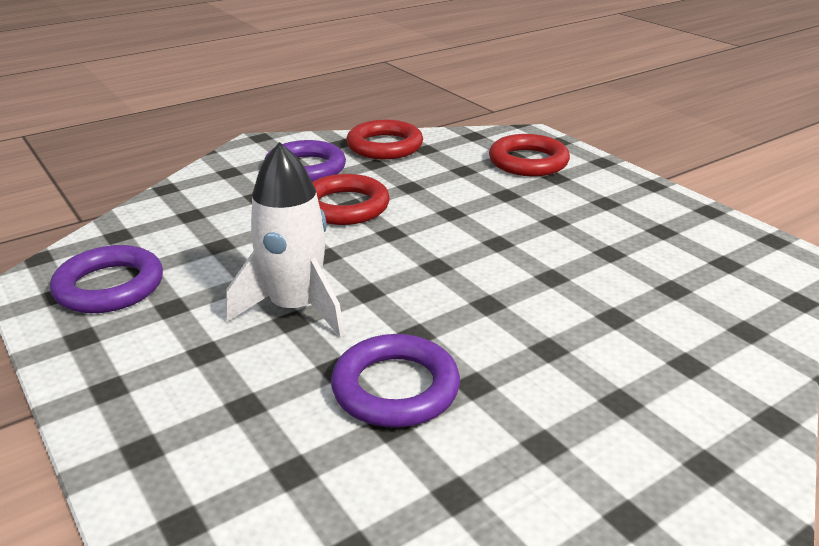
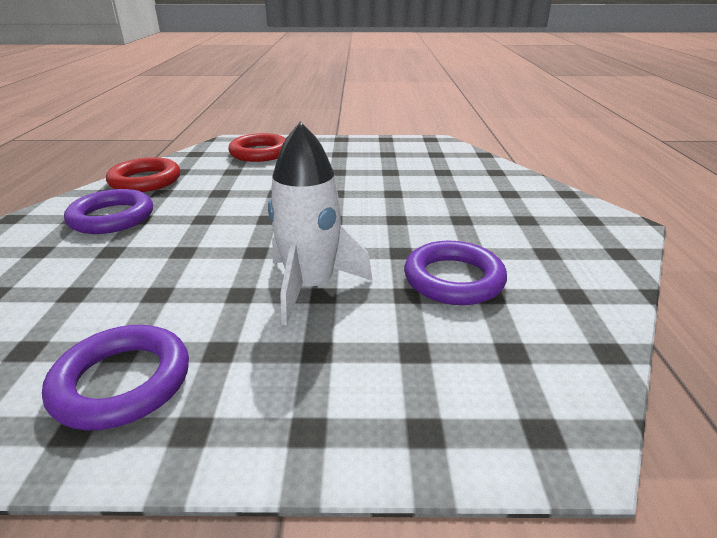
camera: 55 degrees left, 0 degrees up
(345, 206) = (201, 222): red ring -> none

